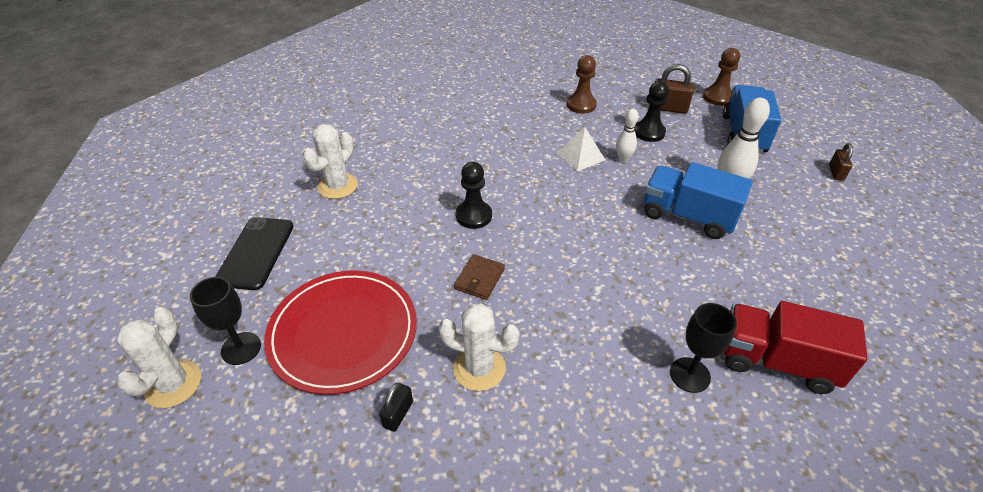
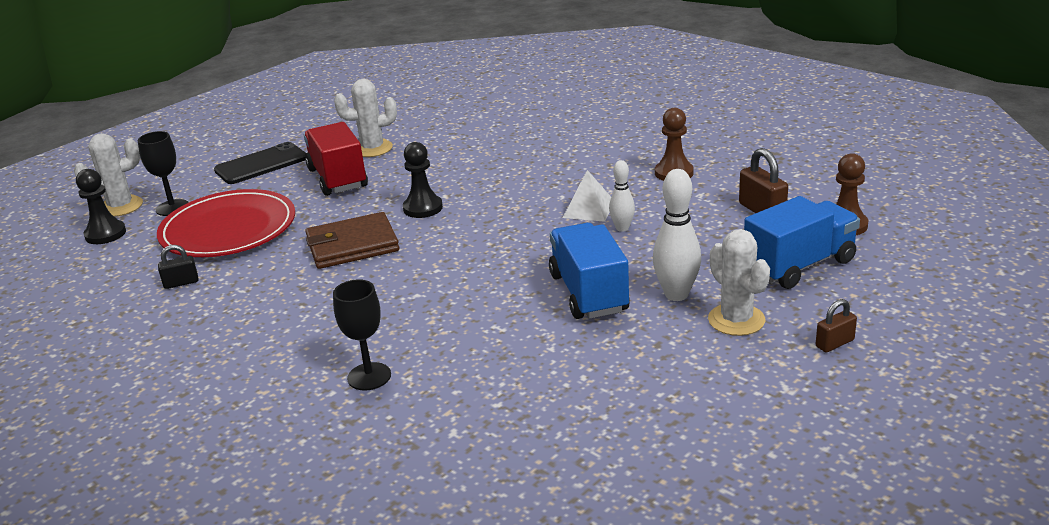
camera: 50 degrees right, 15 degrees down
(479, 279) = (352, 245): brown wallet -> brown wallet, size x1.75
(479, 368) = (259, 289): white cactus -> white cactus (736, 320)
(649, 132) = (695, 220): black pawn -> black pawn (105, 234)
(776, 361) = (445, 412): red truck -> red truck (337, 178)

